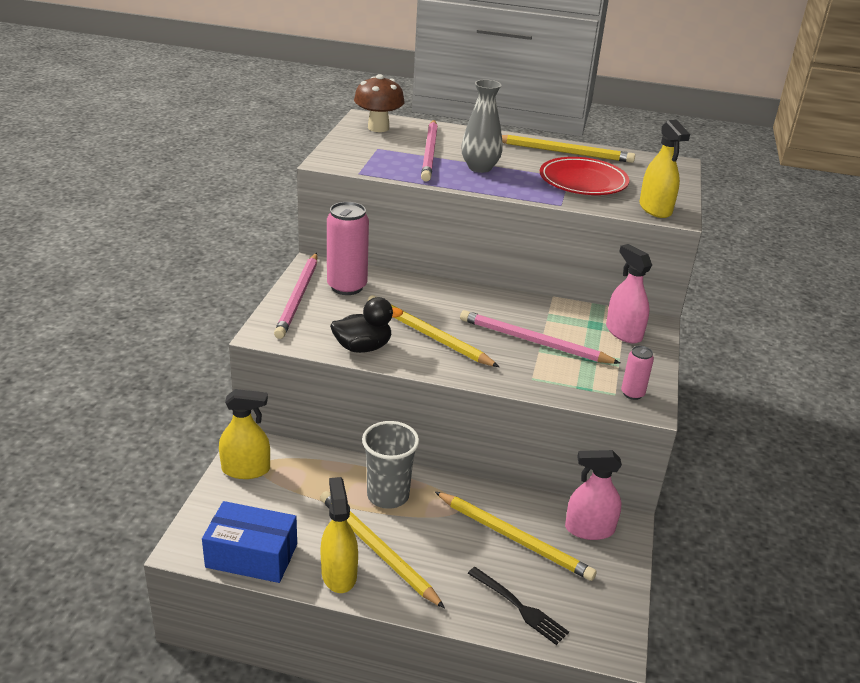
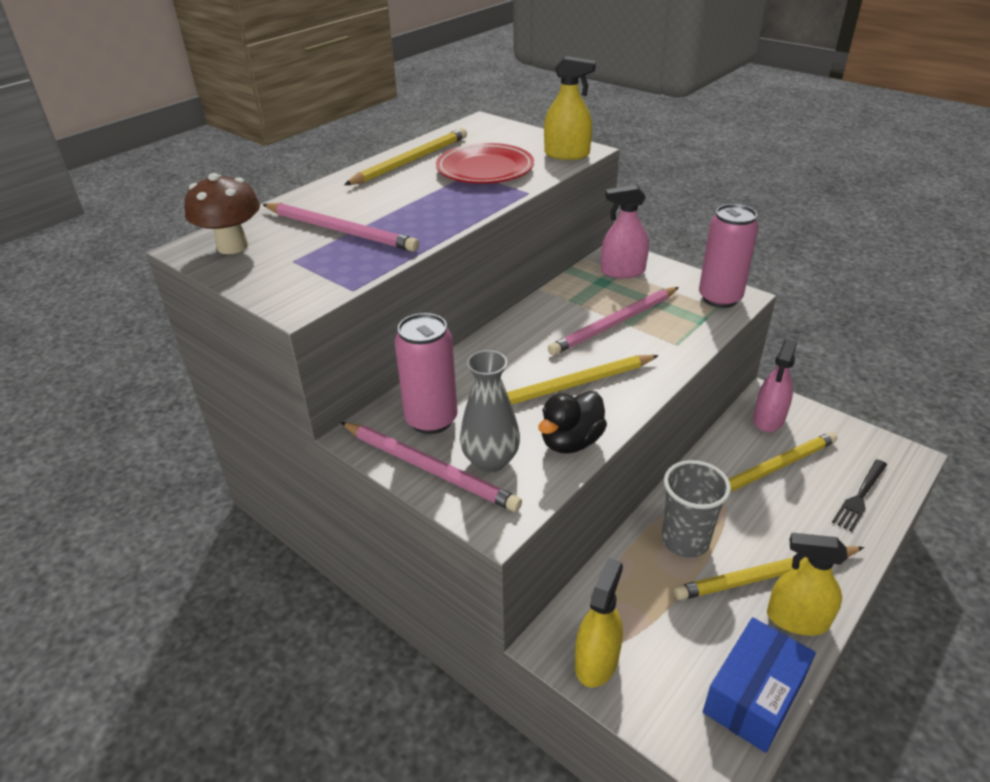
camera: 60 degrees left, 5 degrees up
(363, 347) = (571, 442): black duck -> black duck turned 150 degrees counterclockwise
(480, 168) = (407, 211): grey vase -> grey vase (490, 460)
(520, 607) = (860, 497): black fork -> black fork turned 150 degrees clockwise
(632, 393) = (720, 298): pink can -> pink can, size x1.90

